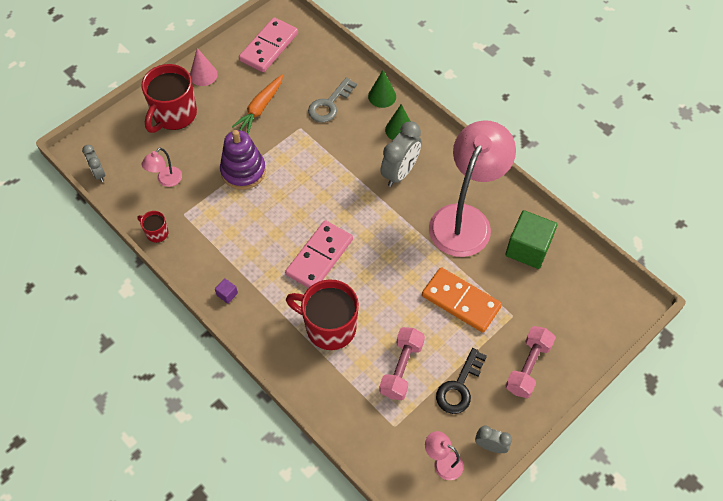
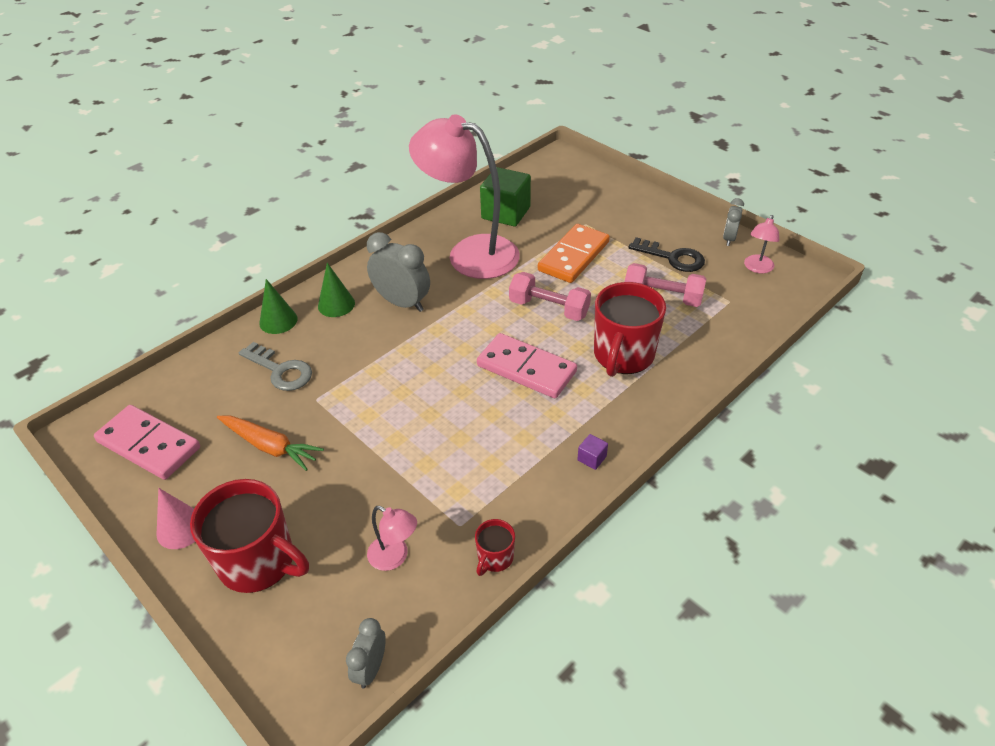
camera: 90 degrees left, 15 degrees down
(99, 173) = (371, 668): grey clock -> grey clock turned 135 degrees clockwise
(243, 171) = (385, 457): purple stacking toy -> none
(528, 367) = (640, 215): pink dumbbell -> pink dumbbell (549, 308)

